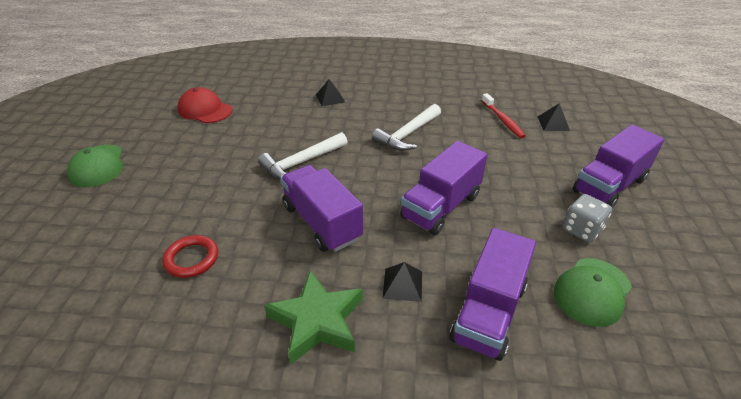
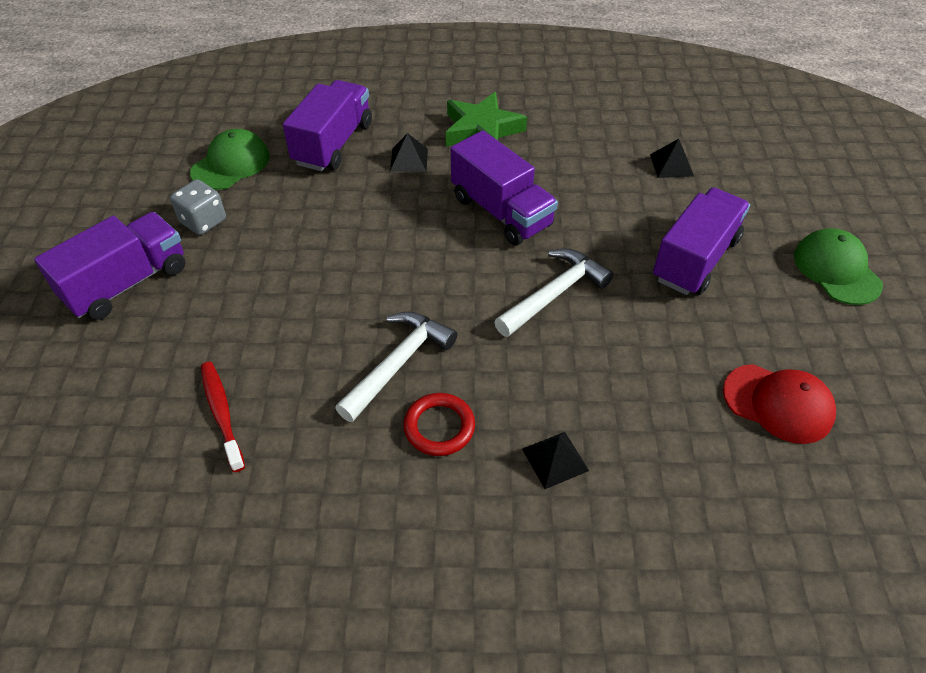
camera: 175 degrees right, 10 degrees up
(191, 259) = (621, 168): red ring -> red ring (439, 427)
(441, 206) = (361, 239): purple truck -> purple truck (695, 259)
(553, 123) = (132, 411): black pyramid -> black pyramid (671, 165)

